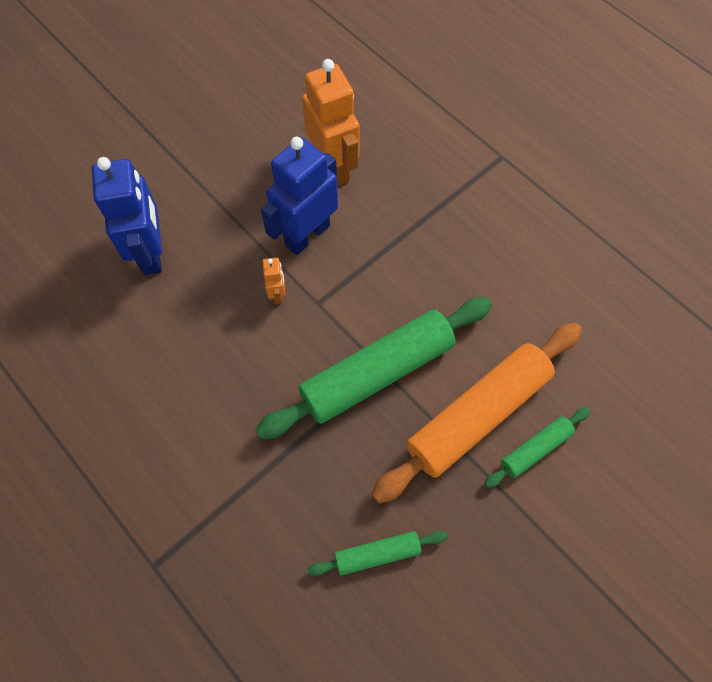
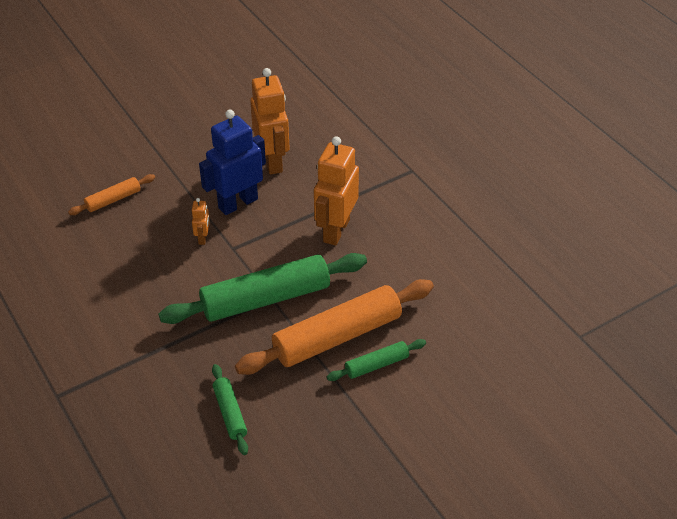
camera: 10 degrees right, 20 degrees down
(151, 253) = (113, 200): blue robot -> orange rolling pin
(377, 554) = (230, 413): green rolling pin -> green rolling pin turned 75 degrees clockwise
(435, 257) = (336, 230): none -> orange robot

